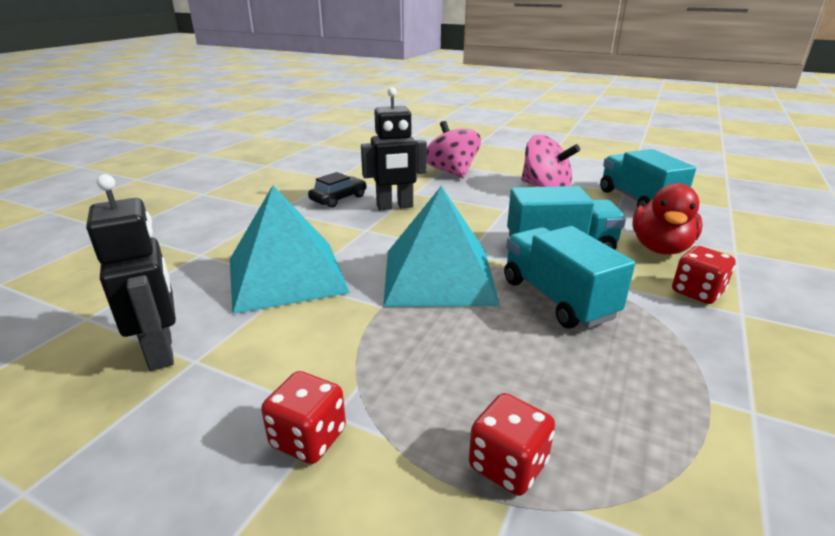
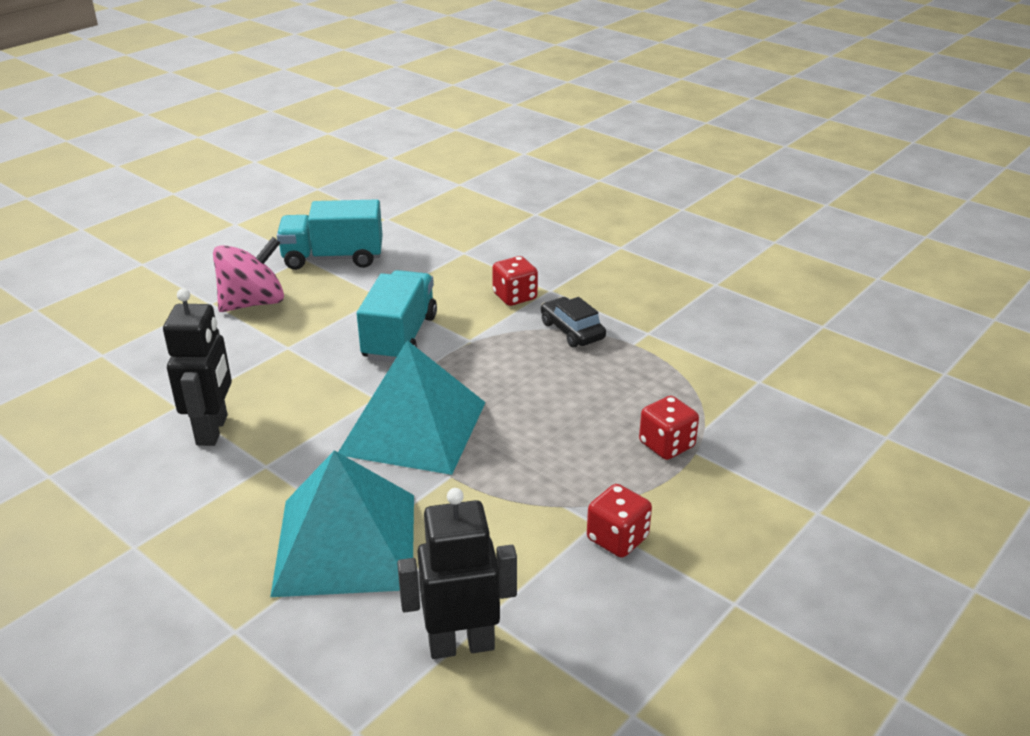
camera: 75 degrees left, 5 degrees up
(338, 198) = (141, 479): black car -> black car (572, 331)
(452, 172) = (133, 359): pink spinning top -> none
(557, 298) = (489, 367): turquoise truck -> none
(660, 248) = (437, 285): red duck -> none

